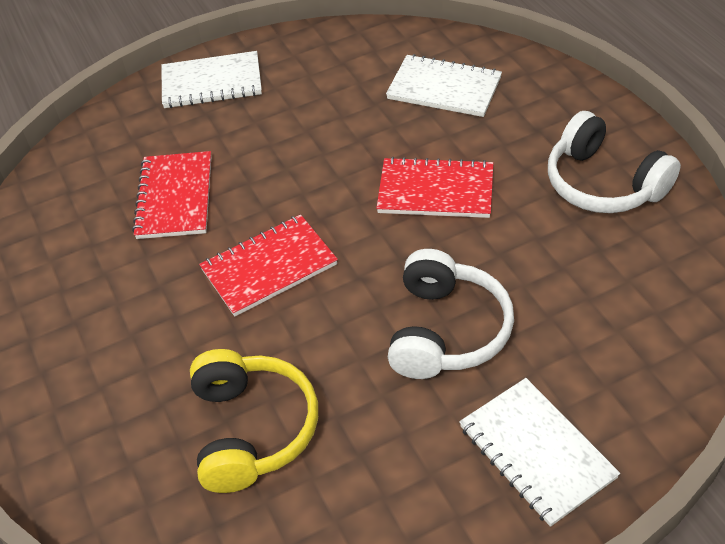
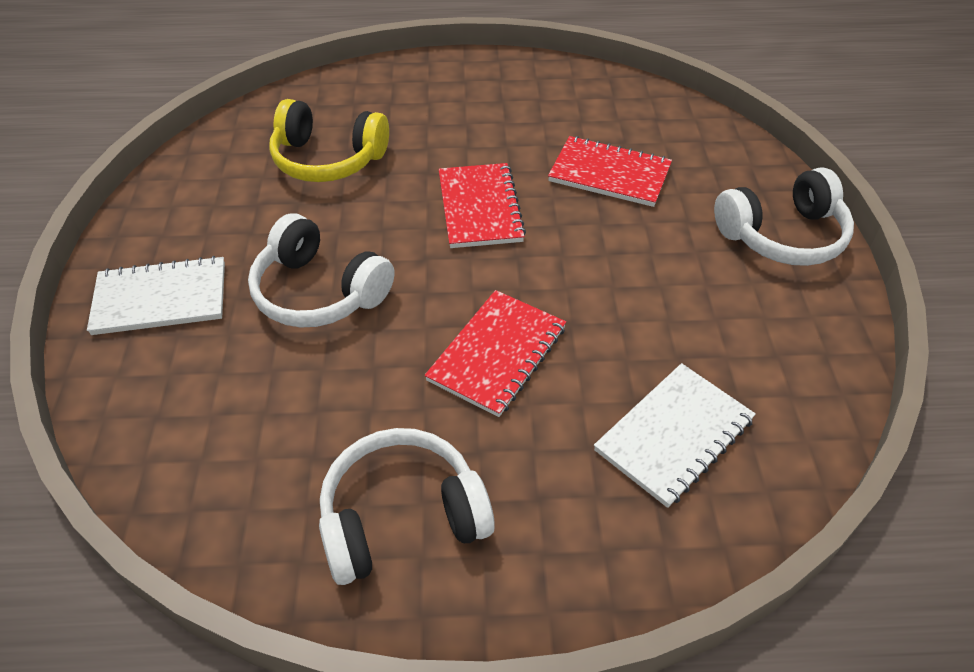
camera: 110 degrees right, 0 degrees up
(212, 83) = (782, 236): white notebook -> white headphones

